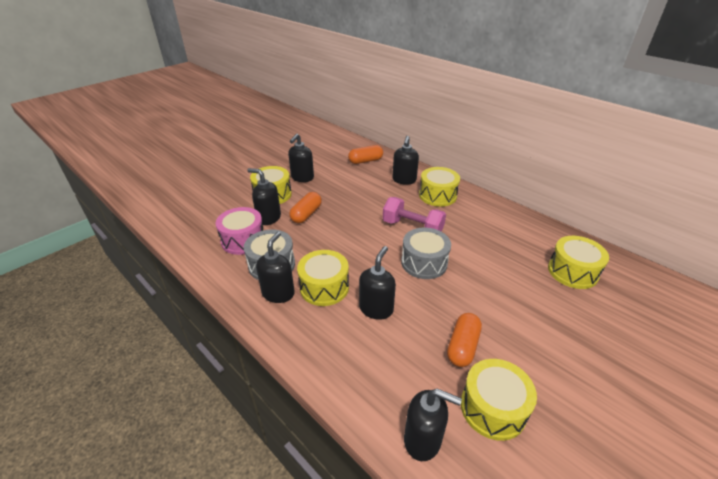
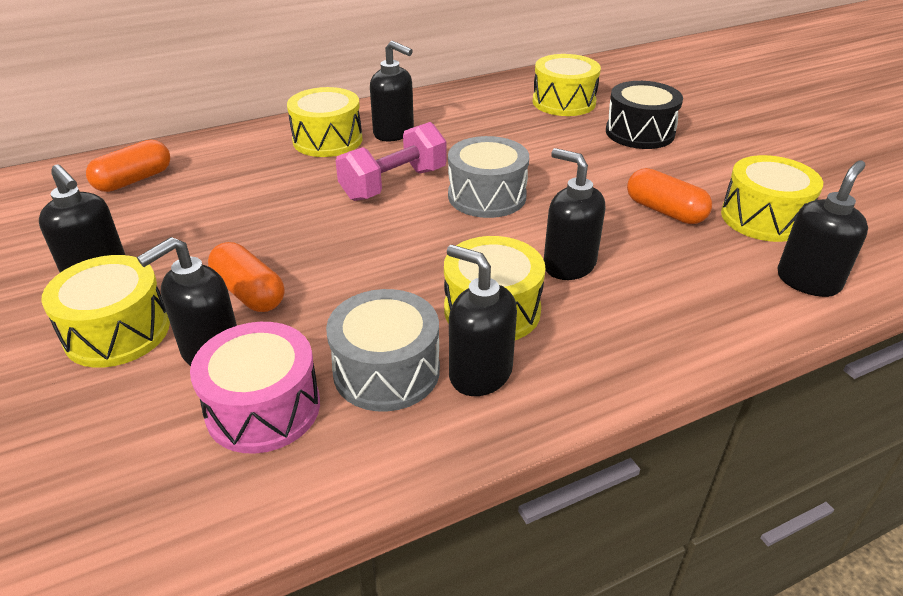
camera: 70 degrees left, 0 degrees up
(365, 161) = (134, 180): orange capsule -> orange capsule turned 45 degrees clockwise
(404, 180) = (249, 157): black soap dispenser -> black soap dispenser (394, 133)
(564, 319) = (639, 133): none -> black drum

